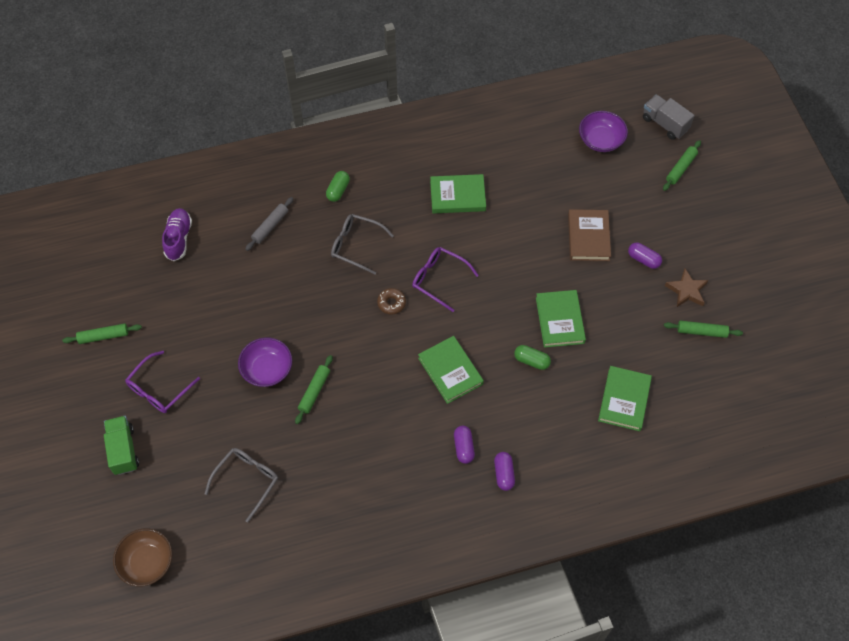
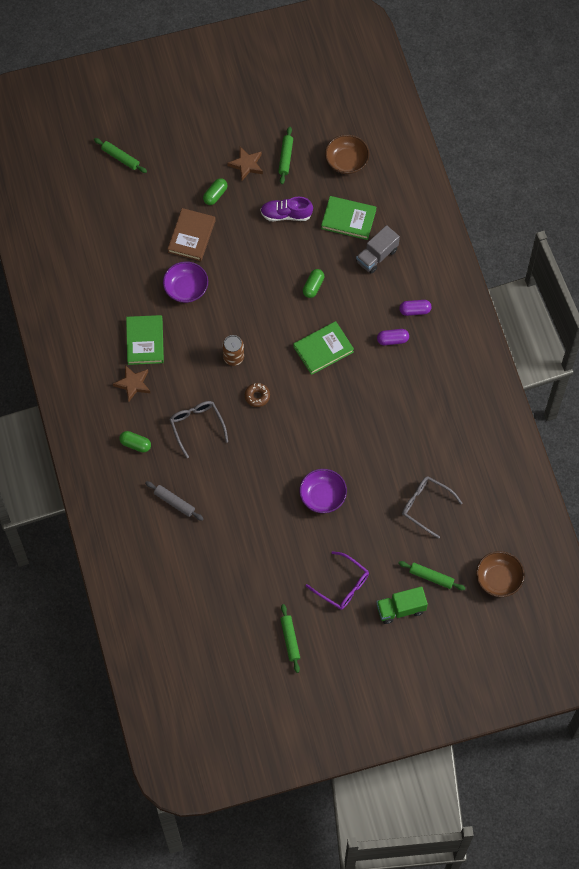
camera: 90 degrees left, 5 degrees up
(178, 239) = (186, 583): purple shoe -> purple shoe (286, 214)
(314, 391) = (343, 456): green rolling pin -> green rolling pin (431, 577)
(356, 246) = (197, 426): grey glasses -> grey glasses turned 135 degrees clockwise
(407, 186) = (133, 384): none -> brown star
(439, 279) = (233, 357): purple glasses -> brown can
(560, 320) = (274, 263): green book -> none
(588, 237) = (191, 236): brown book -> brown book turned 75 degrees counterclockwise
(601, 140) = (86, 220): purple bowl -> purple bowl (186, 288)
(643, 259) = (215, 195): purple capsule -> green capsule
(664, 124) = (70, 166): grey truck -> grey truck (377, 256)
(705, 398) = (346, 161): none -> brown bowl

